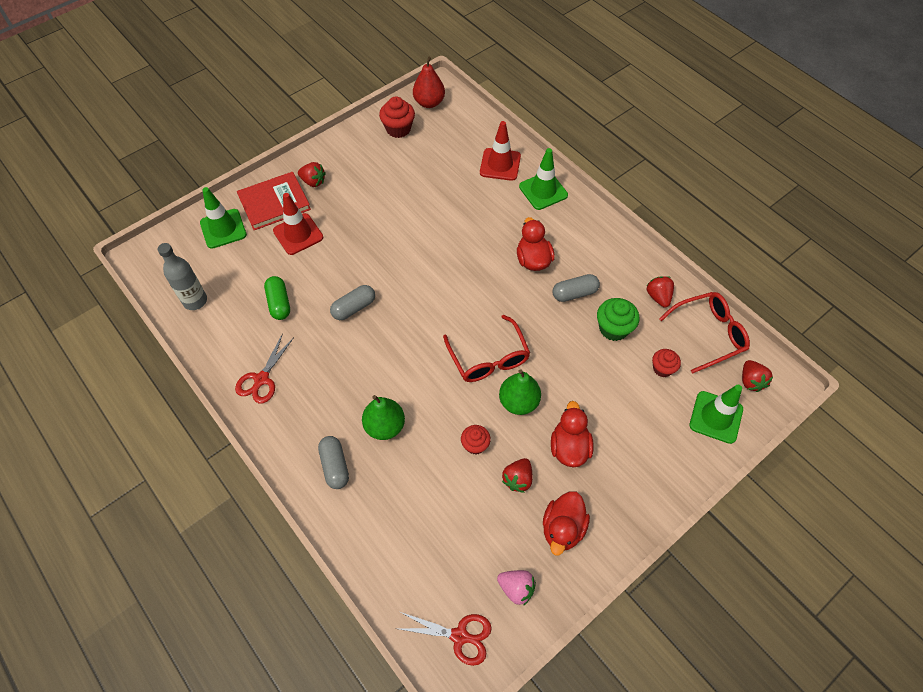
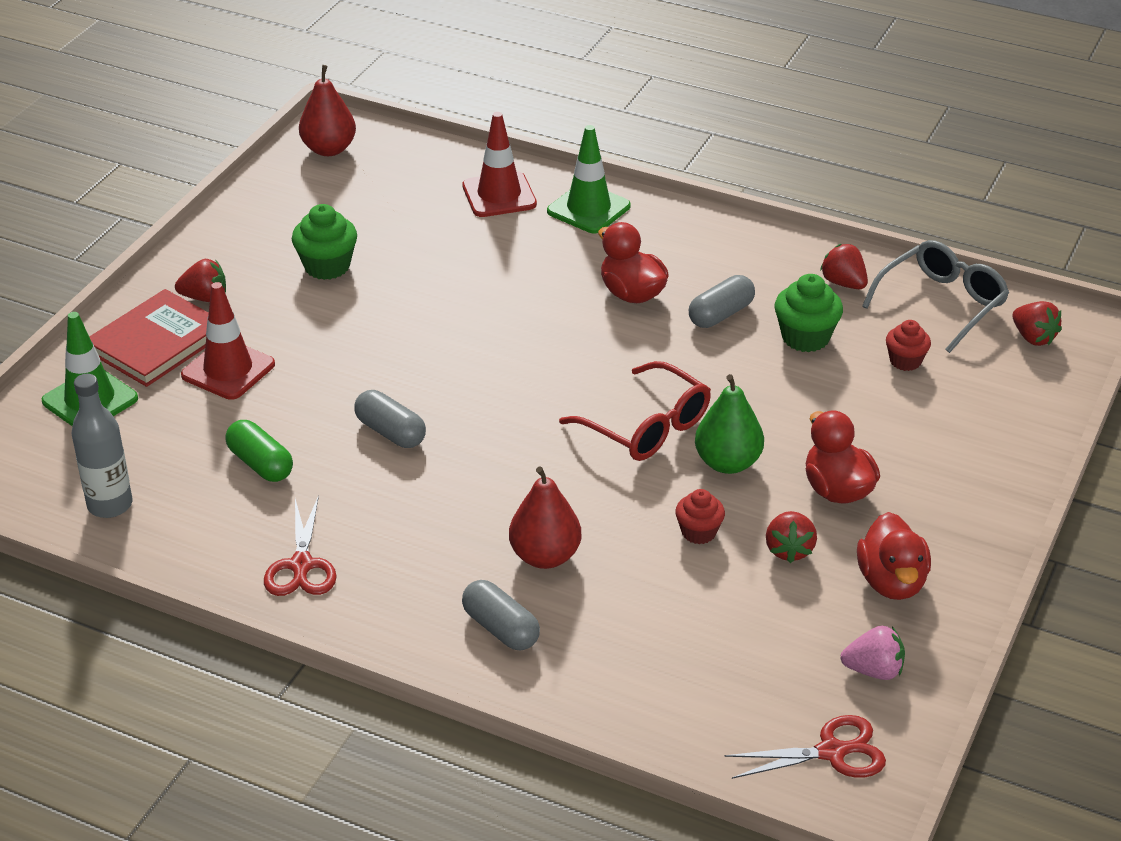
camera: 25 degrees left, 20 degrees down
(354, 308) = (390, 432): grey capsule -> grey capsule turned 75 degrees counterclockwise
(384, 182) = (327, 266): none -> green cupcake
(385, 426) = (545, 556): green pear -> red pear
(398, 129) = (301, 195): red cupcake -> none
(708, 334) = (941, 304): red glasses -> grey glasses
(716, 417) = (1014, 391): green traffic cone -> none

